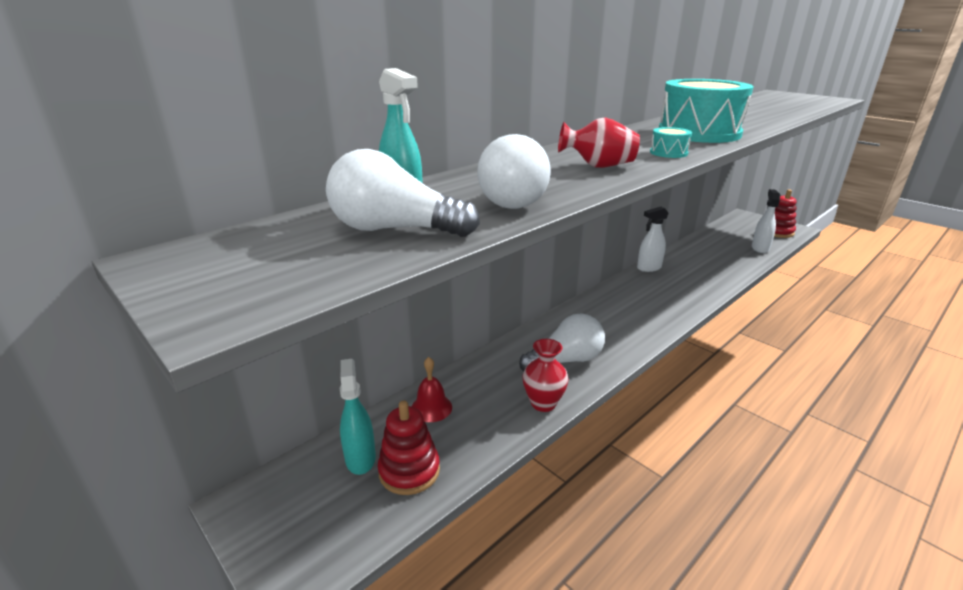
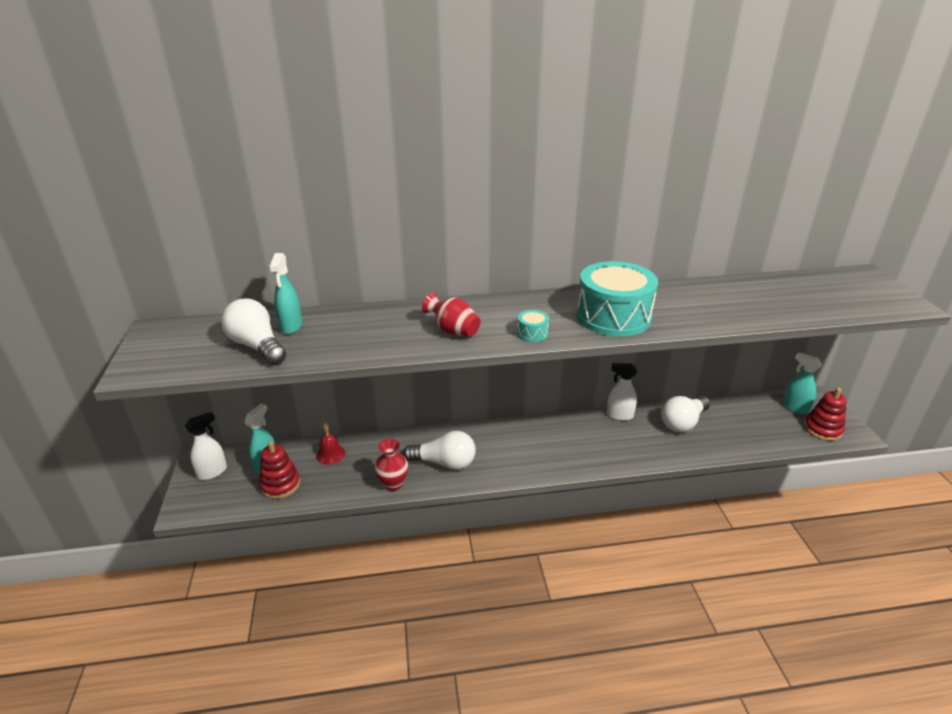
camera: 35 degrees right, 5 degrees up
(516, 199) = (349, 345): white light bulb -> white light bulb (683, 422)
(743, 225) = (795, 408): none -> turquoise spray bottle
(760, 248) = (767, 439): white spray bottle -> white spray bottle (212, 472)

